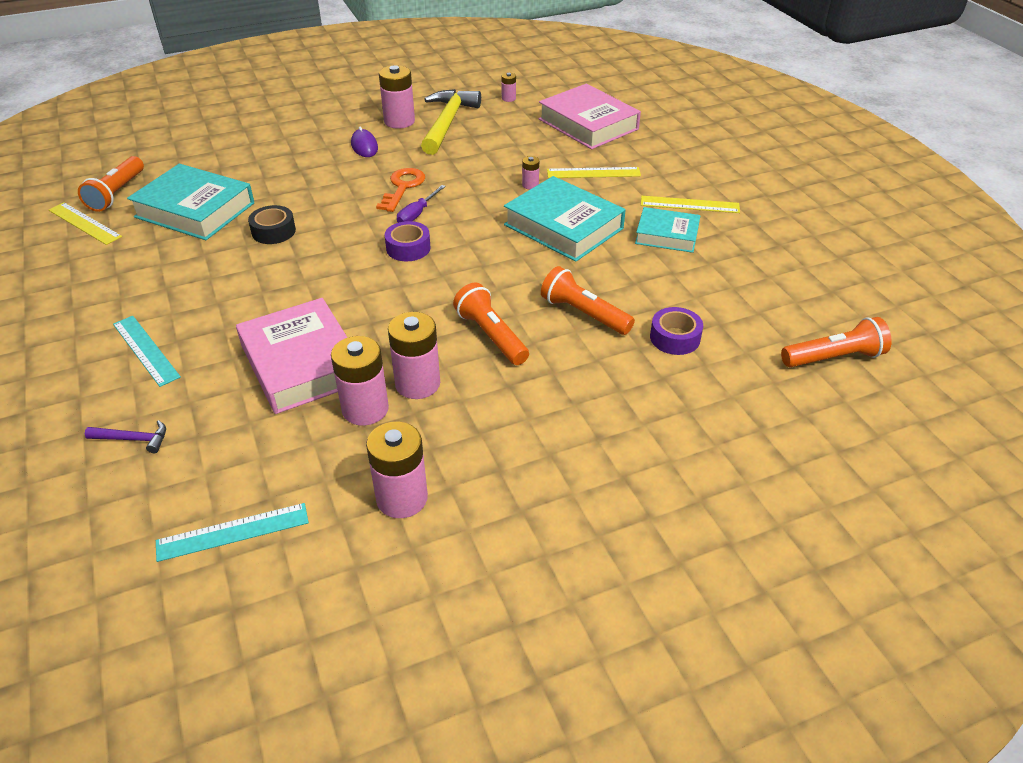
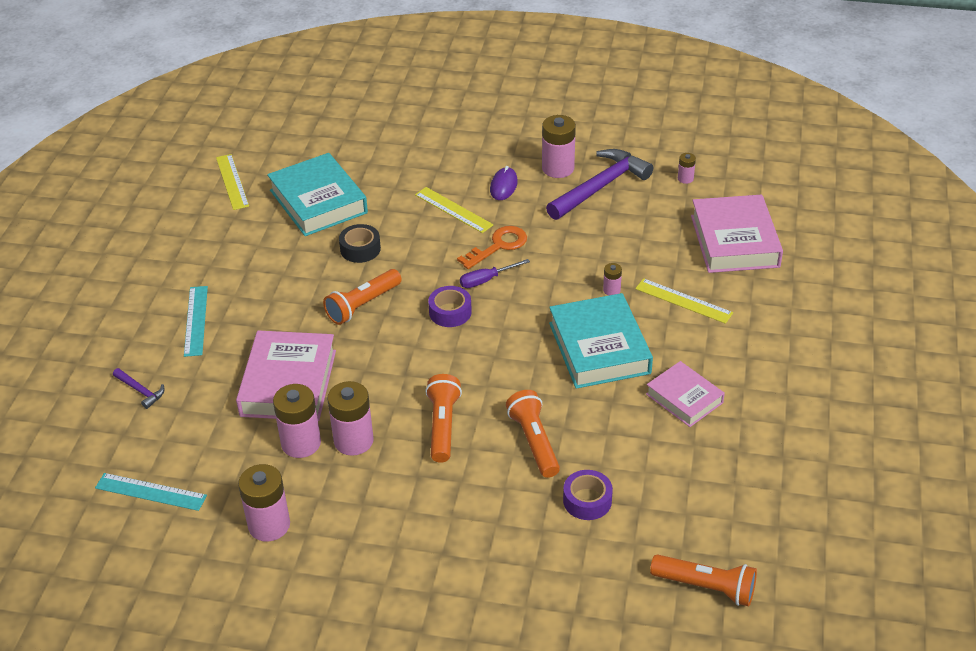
camera: 35 degrees right, 0 degrees up
(117, 193) = (274, 160): orange flashlight -> orange flashlight (363, 305)
(447, 123) = (600, 187): yellow hammer -> purple hammer
(667, 235) = (684, 398): turquoise book -> pink book
(689, 204) = (740, 375): yellow ruler -> yellow ruler (453, 210)

